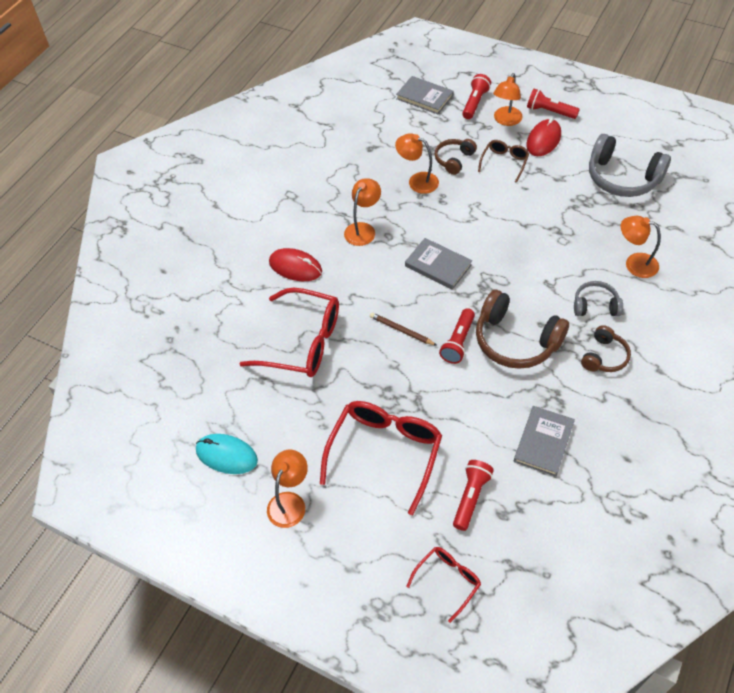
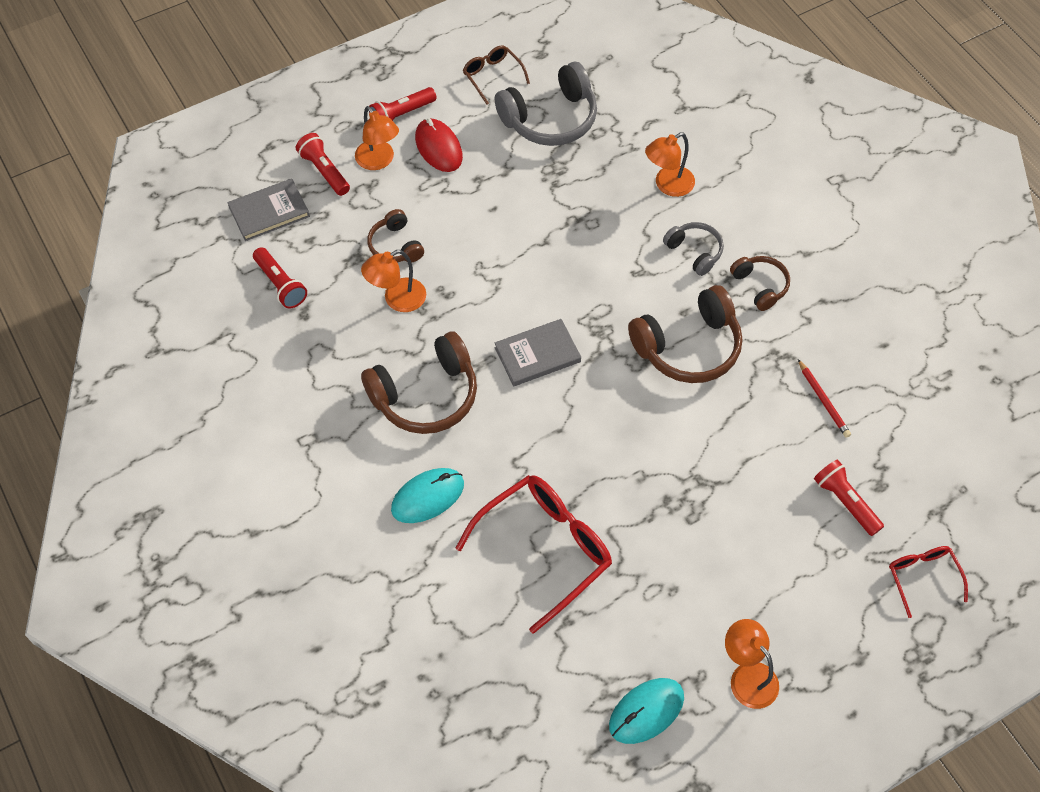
camera: 60 degrees left, 5 degrees up
(295, 267) = (428, 497): red mouse -> turquoise mouse
(363, 229) = (426, 395): orange lamp -> brown headphones
(385, 452) = (744, 548): red glasses -> none
(401, 330) = (600, 442): brown pencil -> none
(458, 342) = (653, 399): red flashlight -> red flashlight (280, 284)
(504, 162) = (440, 202): brown glasses -> brown glasses (492, 76)
(543, 442) = (823, 400): grey book -> red pencil
(595, 305) = (694, 252): grey headphones -> grey headphones turned 105 degrees clockwise

